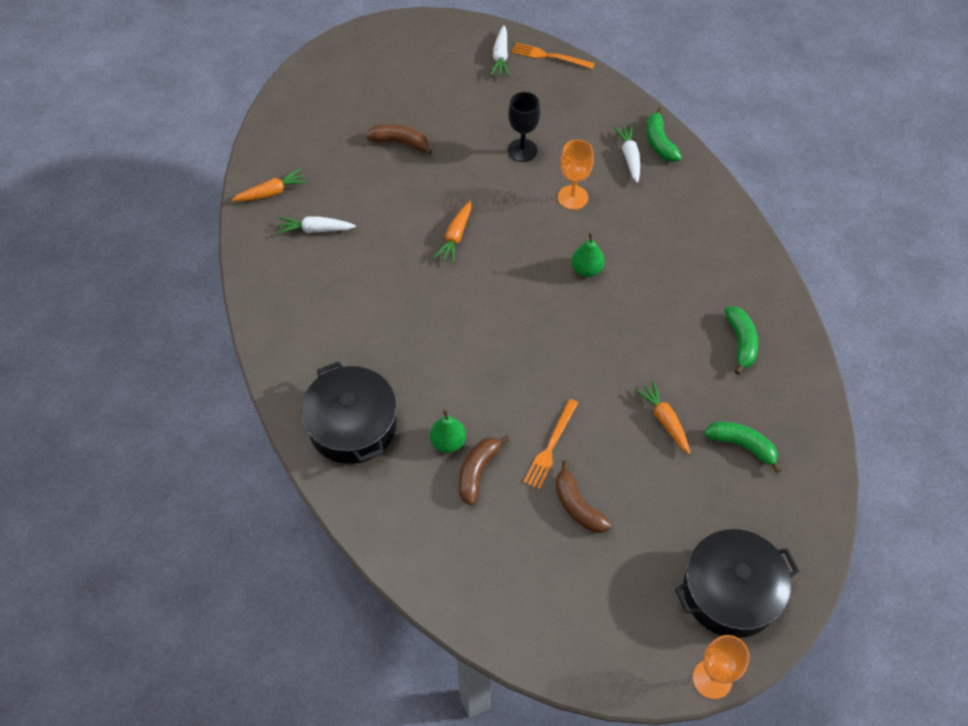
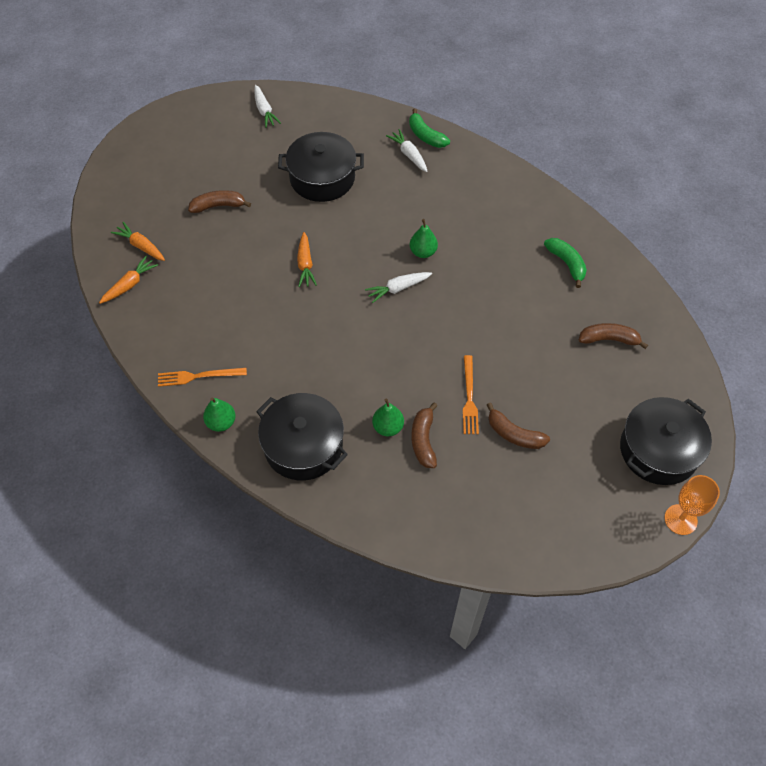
camera: 25 degrees left, 0 degrees up
(285, 368) = (221, 422): none -> green pear
(315, 229) = (185, 301): white carrot -> white carrot (398, 289)
(522, 150) = (322, 178): black goblet -> black pot
(549, 56) = (304, 98): orange fork -> orange fork (198, 376)
(572, 197) = (382, 201): orange goblet -> none
(664, 420) = (543, 343): orange carrot -> orange carrot (141, 246)
(742, 445) = (609, 339): green banana -> brown banana

